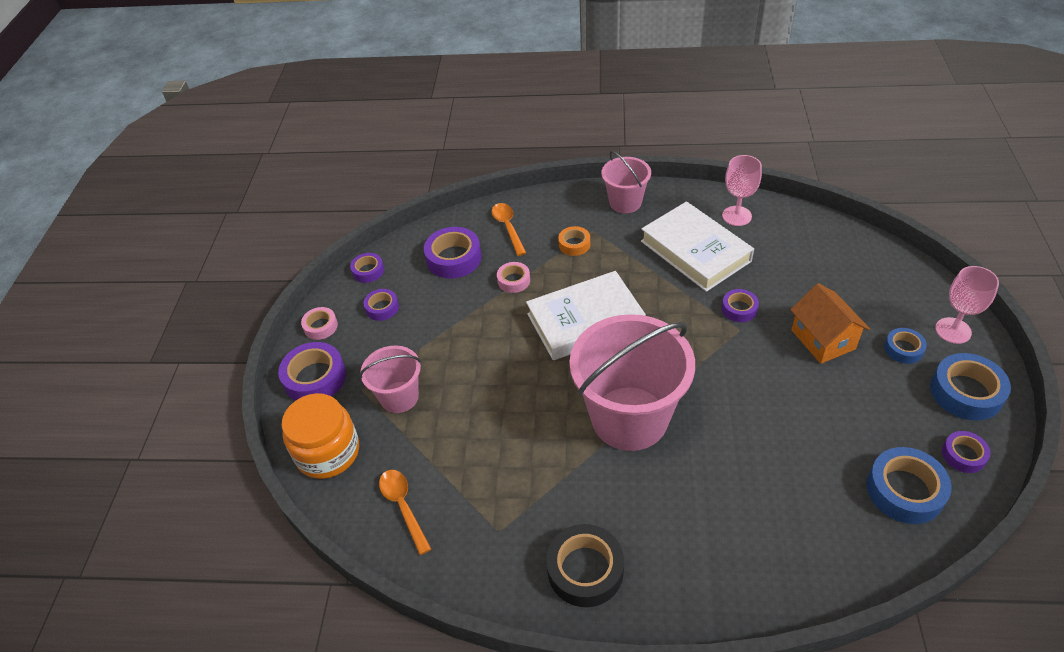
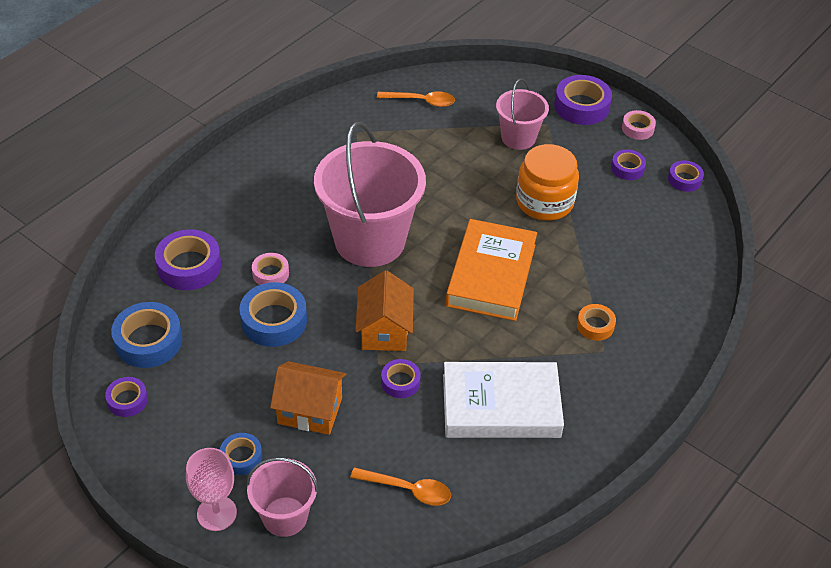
camera: 120 degrees right, 0 degrees up
(328, 452) = (503, 87): orange jar -> orange jar (544, 202)
(454, 258) = (652, 237): purple tape -> purple tape (189, 266)
(508, 227) = (664, 294): orange spoon -> orange spoon (408, 489)
(514, 280) = (585, 259): pink tape -> pink tape (270, 273)
(585, 321) = (491, 275): white book -> orange book
(585, 570) = (288, 153): black tape -> none
(625, 202) = (624, 403): pink bucket -> pink bucket (285, 516)
(707, 346) = (384, 330): none -> orange house
(736, 216) = (518, 478): pink goblet -> none
(966, 392) = (162, 457): blue tape -> blue tape (274, 320)

